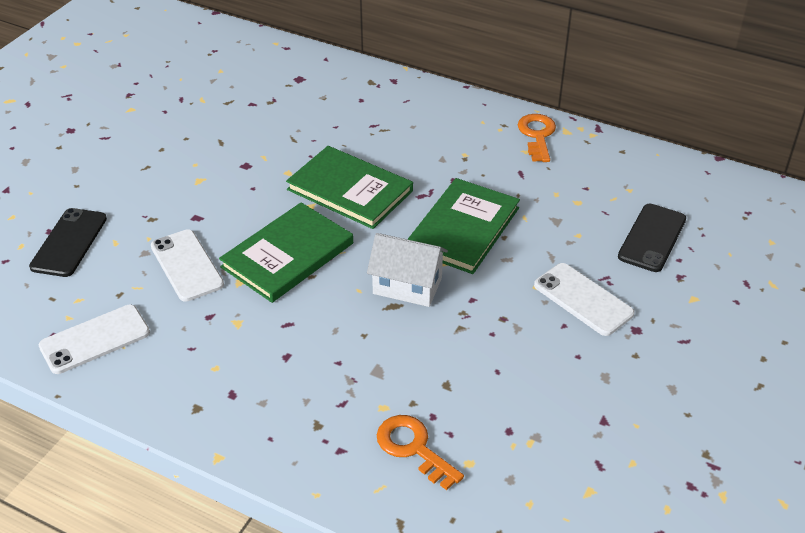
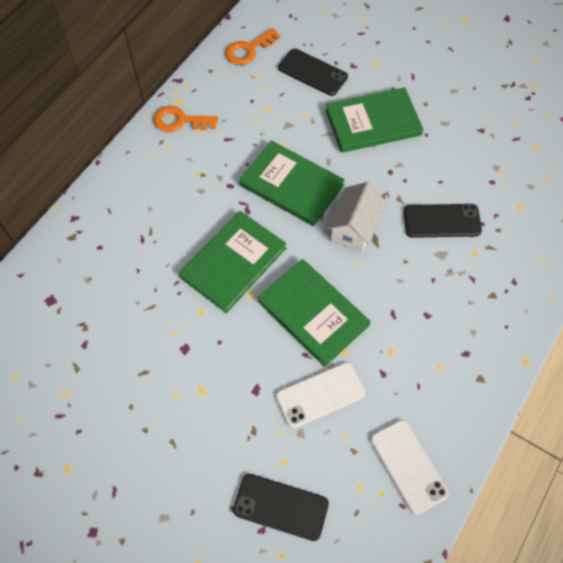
camera: 85 degrees left, 20 degrees up
(414, 448) = (510, 237): orange key -> orange key (249, 49)
(430, 372) = (442, 221): none -> black phone
(583, 299) = (373, 122): white phone -> green book

